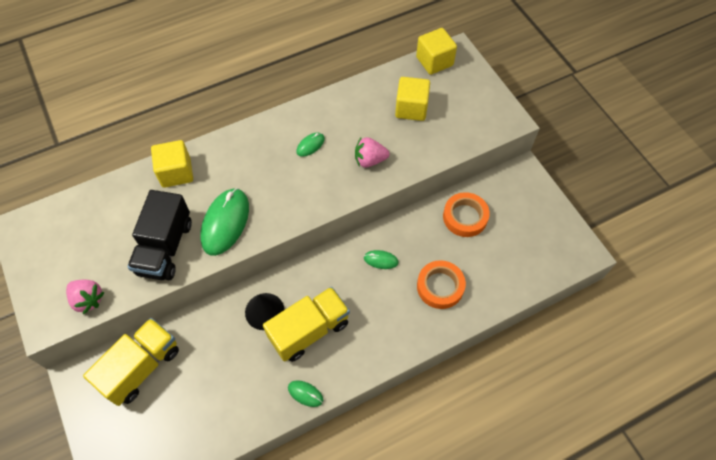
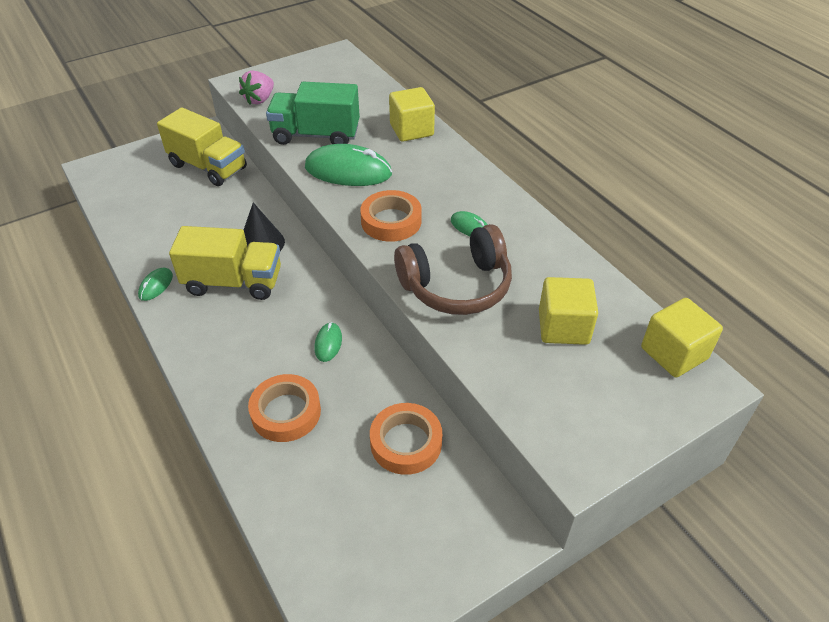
camera: 85 degrees right, 15 degrees down
(165, 247) = (316, 135): black truck -> green truck
(296, 195) = (391, 221): none -> orange tape
(309, 330) = (233, 282): yellow truck -> yellow truck turned 45 degrees counterclockwise
(370, 160) = (456, 285): pink strawberry -> brown headphones

